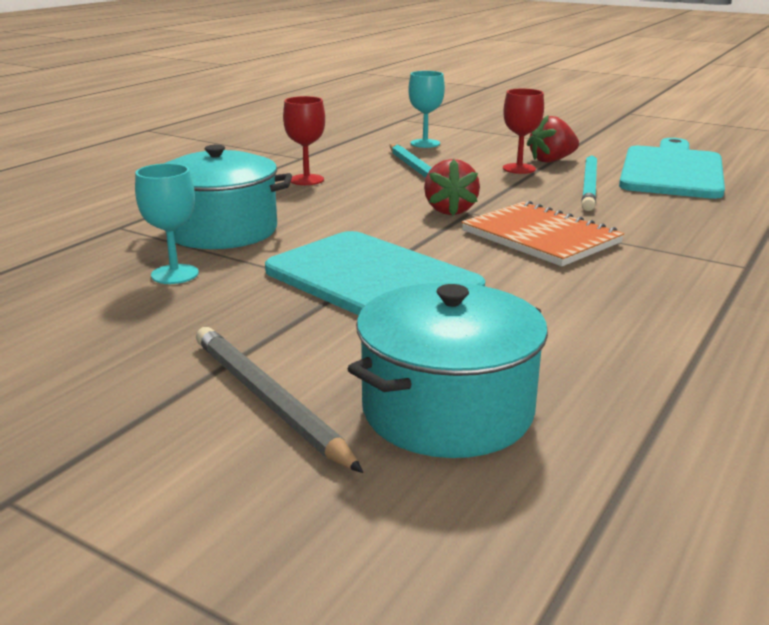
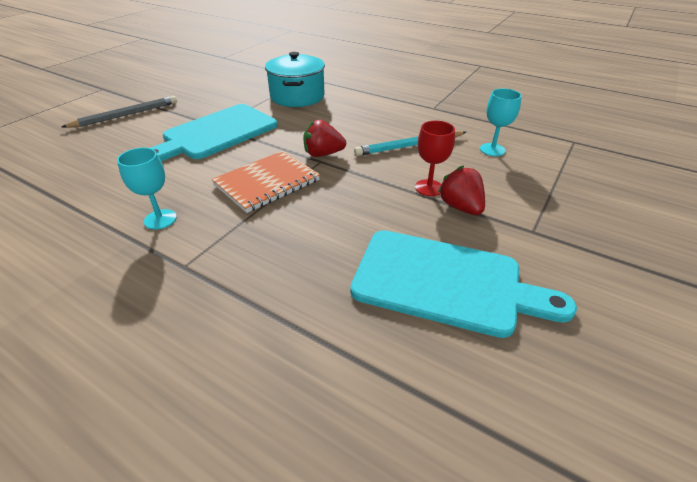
camera: 90 degrees right, 15 degrees up
(175, 274) = (245, 92): turquoise goblet -> turquoise goblet (160, 219)
(306, 180) = (384, 111): red goblet -> none
(447, 410) = (91, 145): turquoise pot -> none
(589, 185) = (385, 218): turquoise pencil -> none

